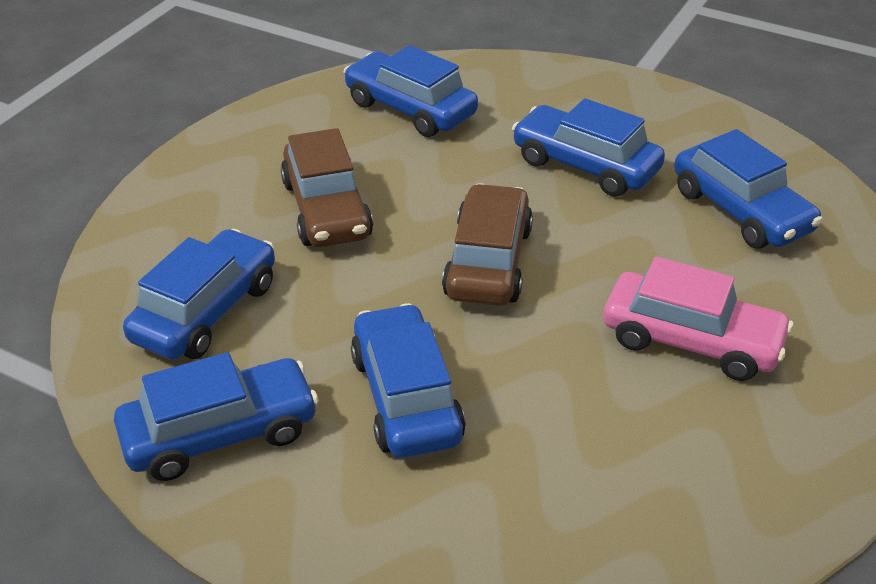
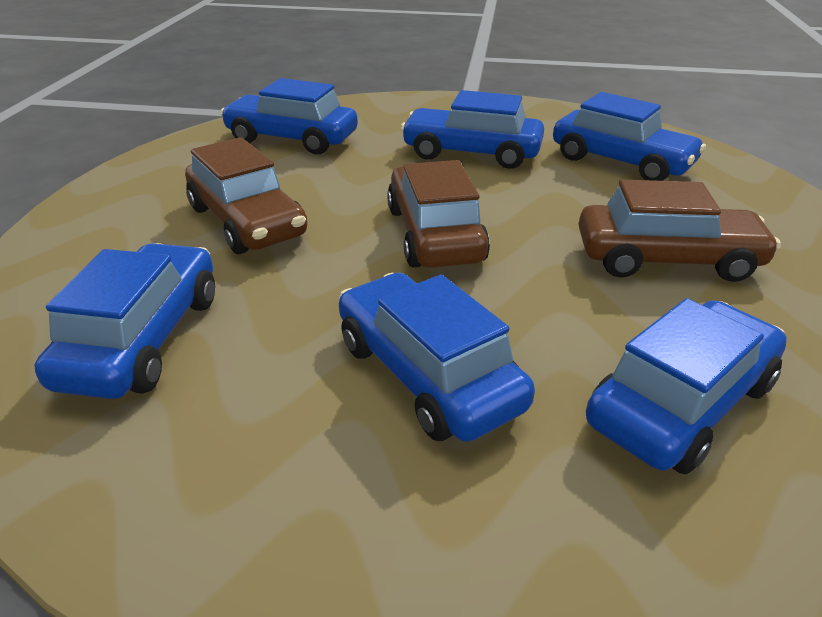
camera: 20 degrees left, 5 degrees down
(220, 433) = (211, 476): blue car -> blue car (680, 403)
(691, 341) = (666, 259): pink car -> brown car

